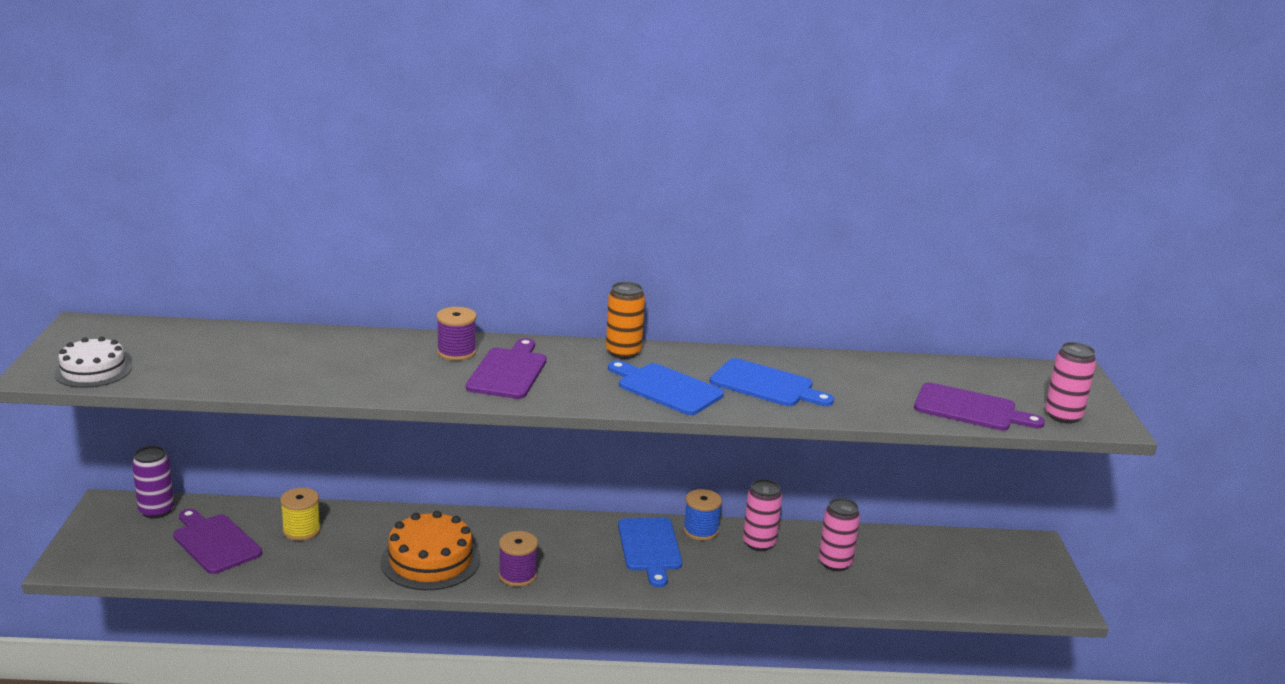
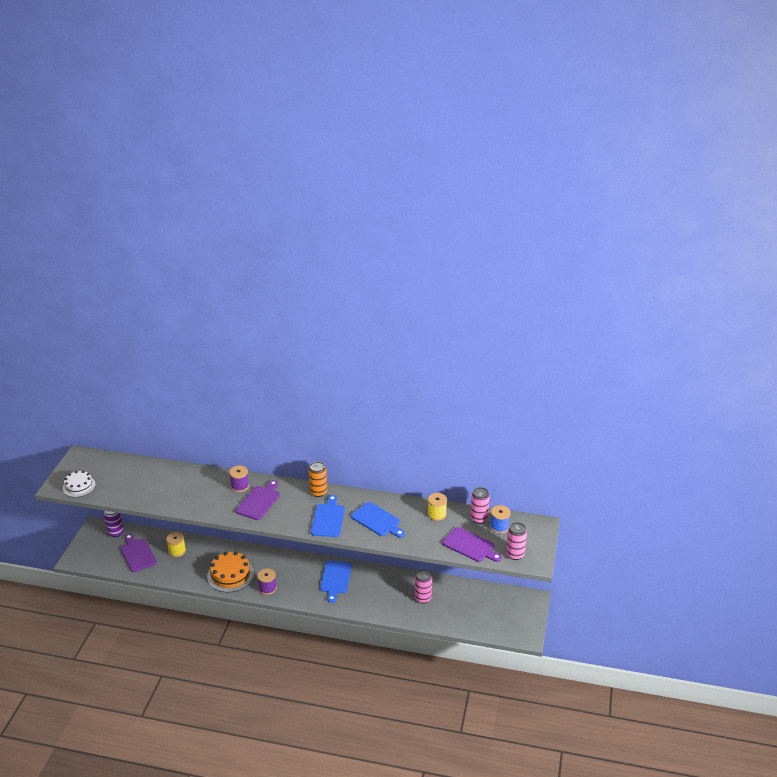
camera: 15 degrees right, 10 degrees up
(666, 388) = (328, 519): blue cutting board -> blue cutting board turned 45 degrees clockwise
(700, 530) = (364, 571): blue spool -> blue spool (499, 527)
(759, 543) = (390, 582): pink can -> pink can (479, 519)
(873, 369) = (437, 514): none -> yellow spool

